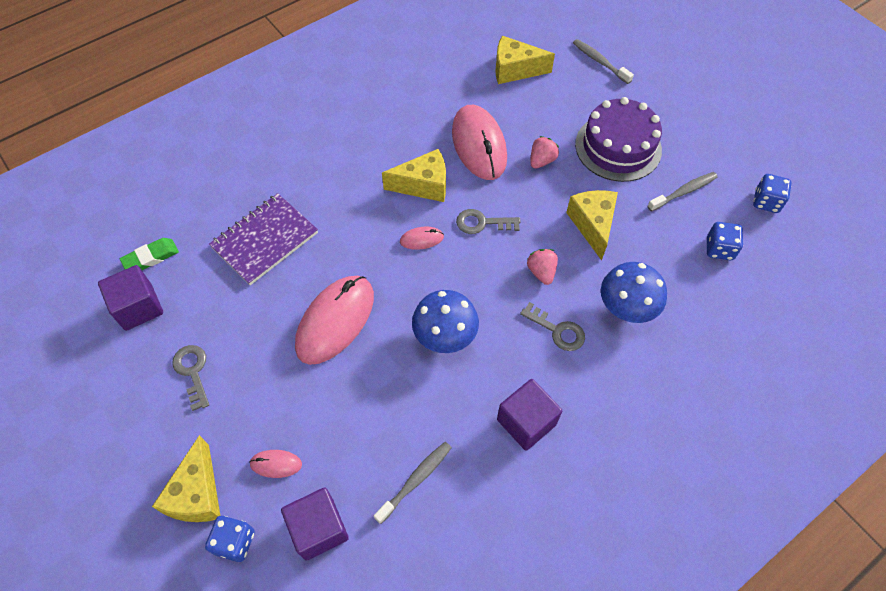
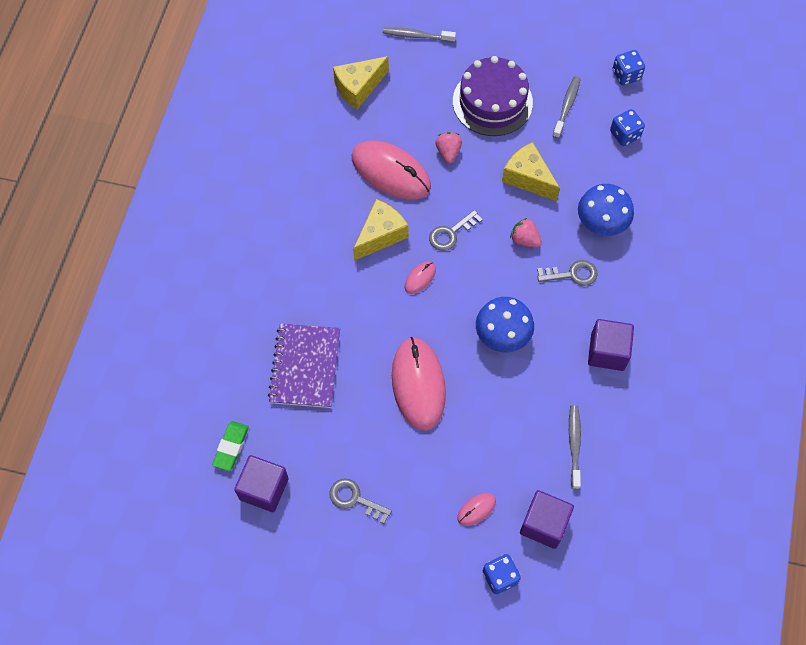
camera: 40 degrees left, 5 degrees up
(197, 494) = (444, 570): yellow cheese -> none

